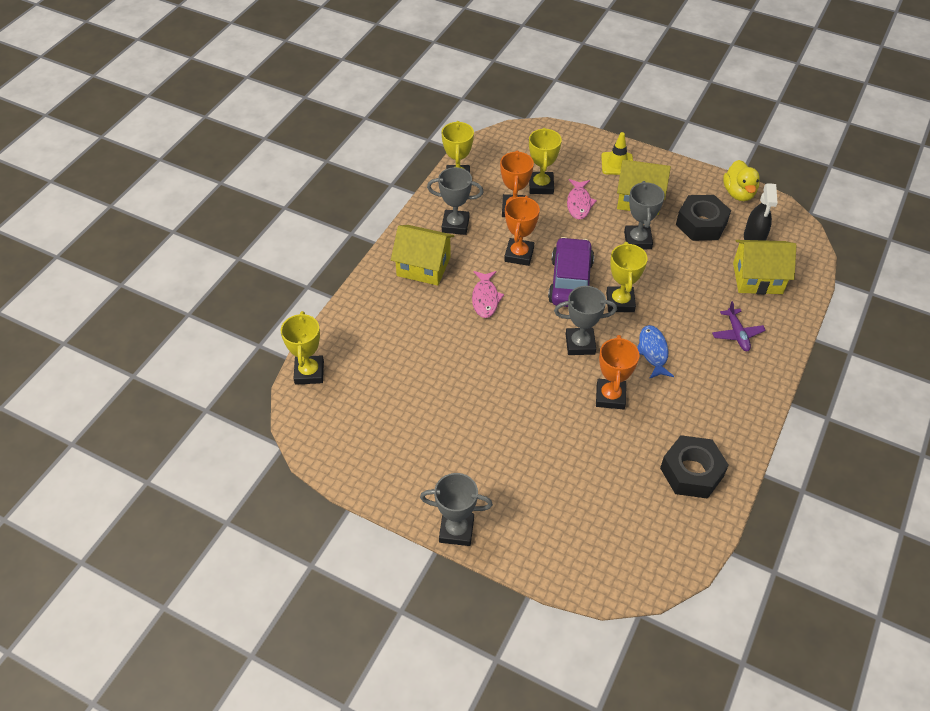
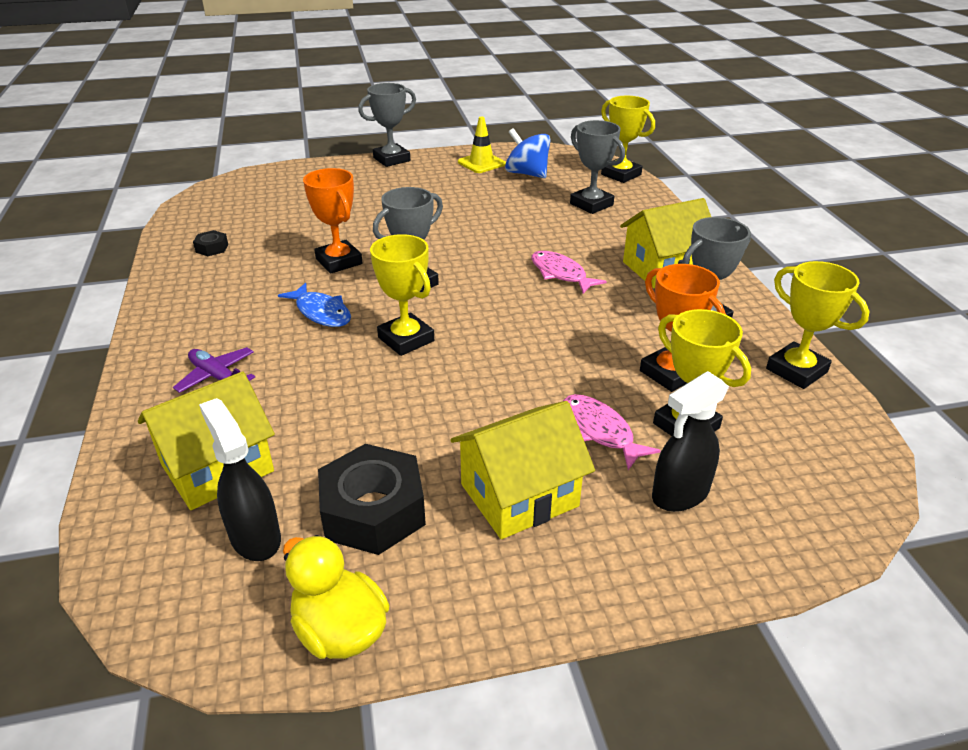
camera: 140 degrees right, 15 degrees down
(374, 423) = (527, 174): none -> blue spinning top
(519, 255) = (586, 327): orange trophy -> none
(570, 281) = (490, 331): purple car -> none
(579, 167) = (679, 494): none -> black spray bottle
(617, 164) = (630, 544): yellow traffic cone -> yellow traffic cone (481, 163)
(637, 240) = (455, 425): grey trophy -> grey trophy (591, 204)
(691, 472) = (212, 248): black nut -> black nut, size x0.46

